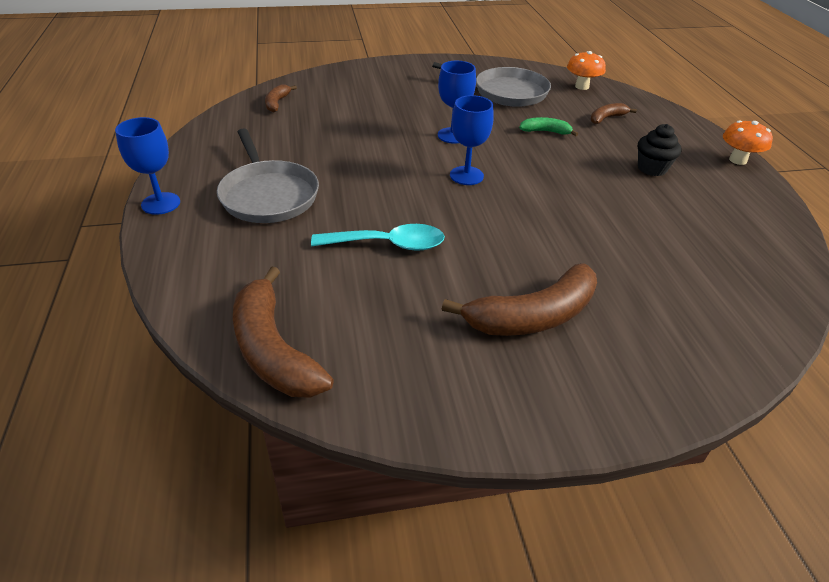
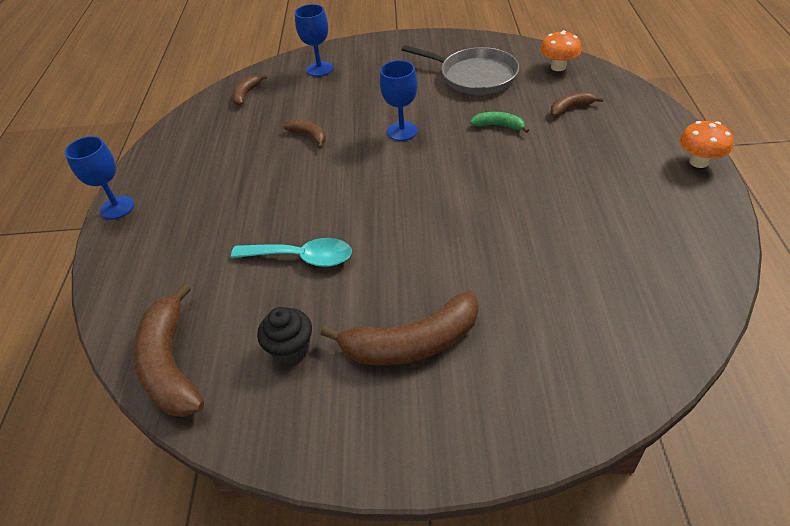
camera: 15 degrees right, 5 degrees up
(268, 195) = (210, 200): grey pan -> none
(357, 139) = (309, 136): none -> brown banana
(466, 176) = (400, 180): blue goblet -> blue goblet (320, 69)
(652, 168) = (597, 172): black cupcake -> black cupcake (291, 349)

